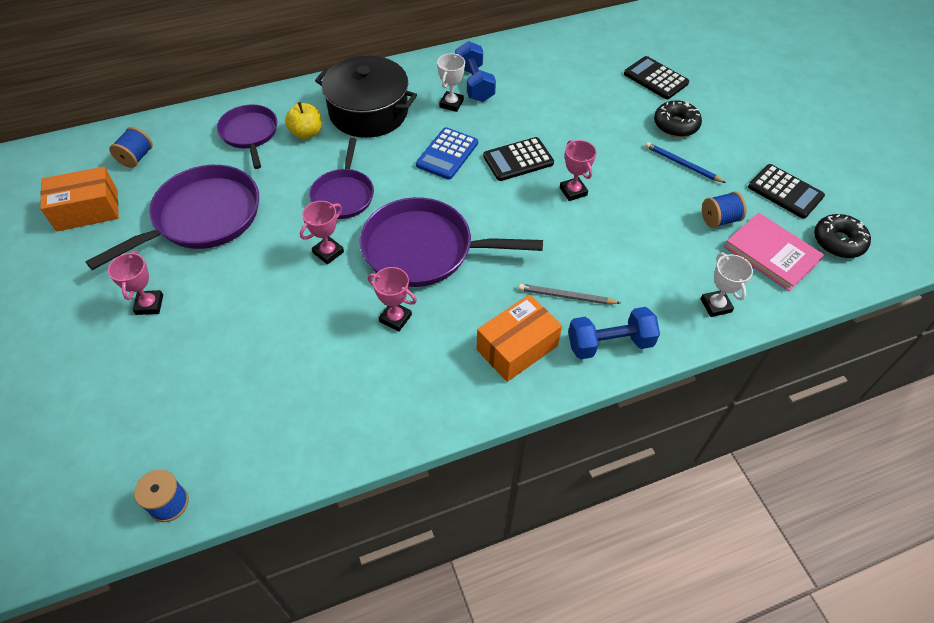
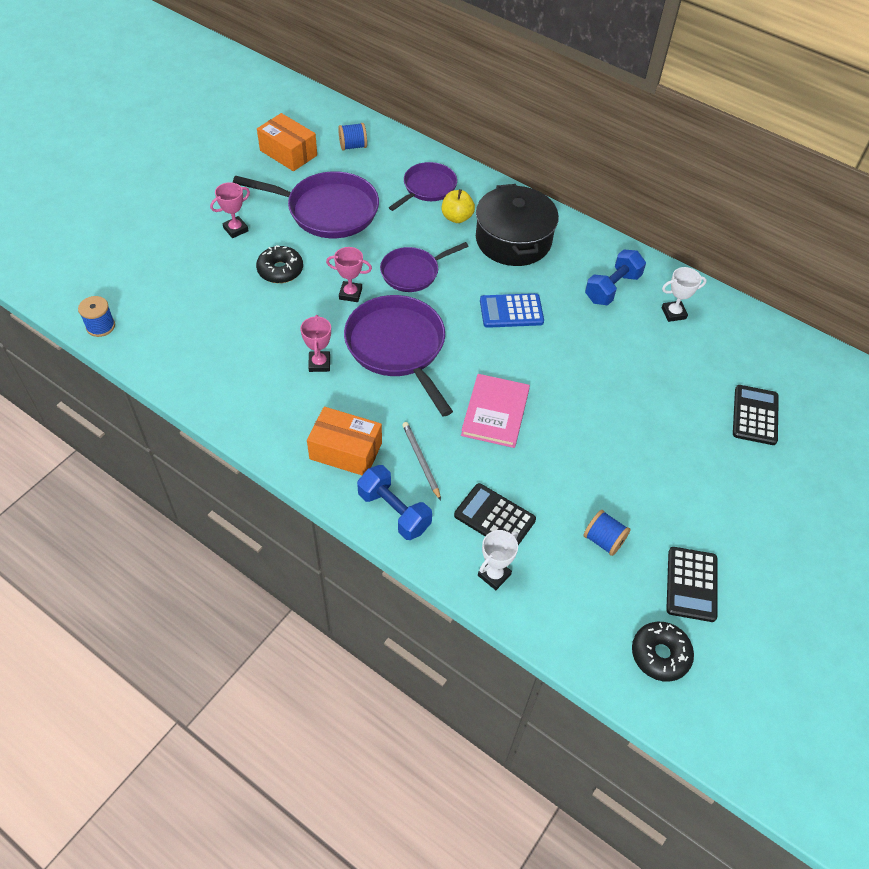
camera: 55 degrees right, 0 degrees up
(451, 104) = (572, 285): white trophy -> white trophy (673, 313)
(518, 160) = (547, 360): black calculator -> black calculator (494, 518)
(573, 191) = (543, 415): pink trophy -> none
(675, 125) = (702, 457): black donut -> black donut (280, 270)
(682, 164) = (652, 483): blue pencil -> none
(771, 253) = (595, 599): pink book -> pink book (495, 413)

